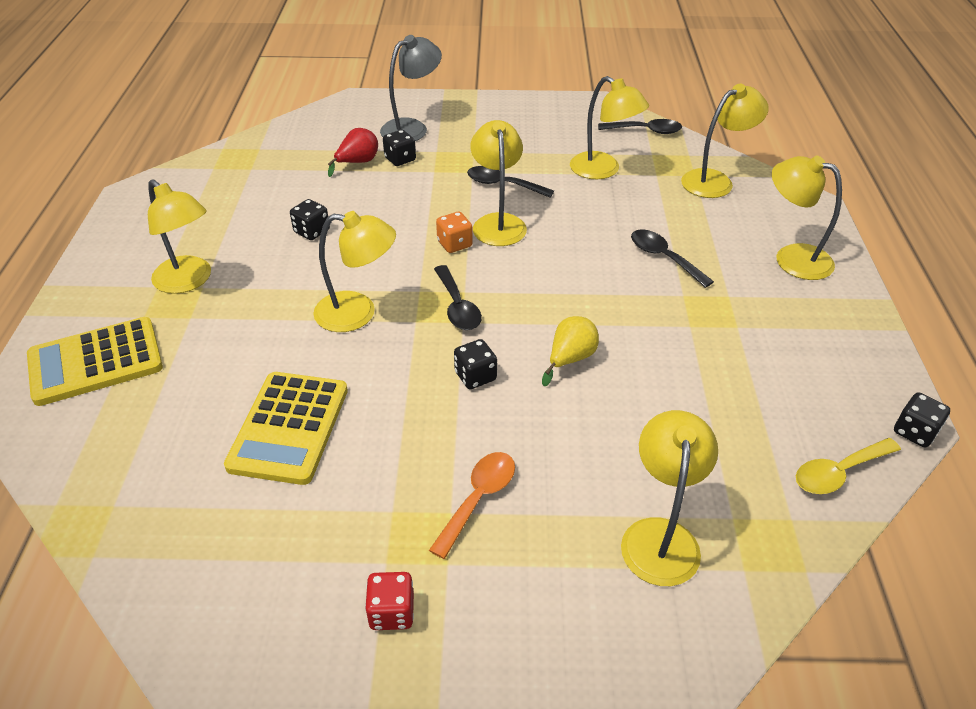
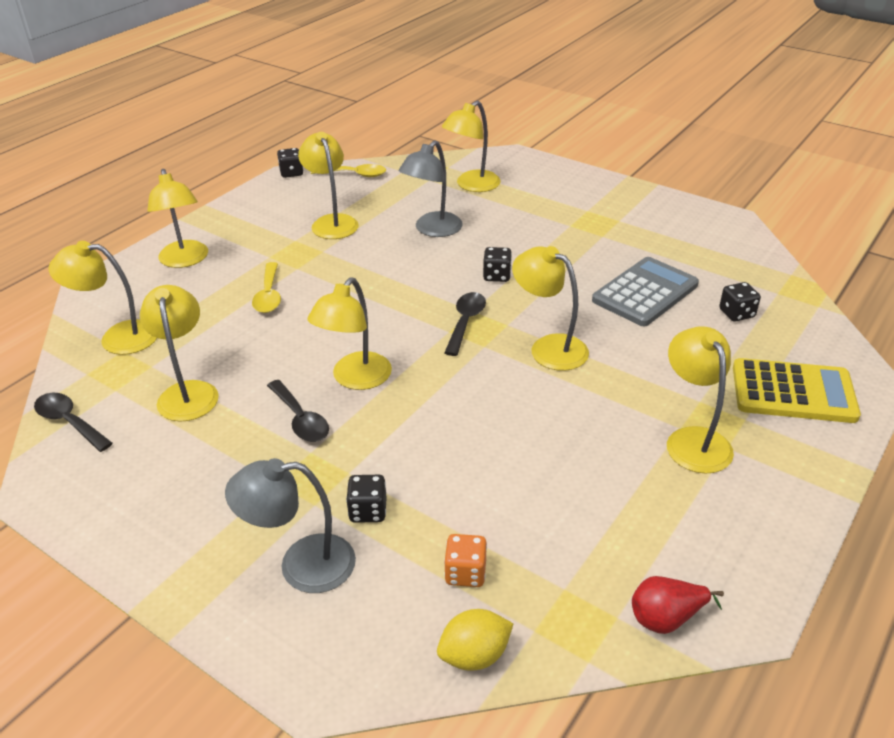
camera: 145 degrees left, 5 degrees down
(286, 131) = (474, 655): none -> yellow lemon
(289, 427) = (645, 293): yellow calculator -> grey calculator
(312, 231) = (540, 447): black dice -> black dice (736, 313)
(357, 163) = (422, 530): red pear -> red pear (666, 618)
(392, 612) = (627, 205): red dice -> none
(454, 244) = (415, 374): orange dice -> orange dice (465, 573)
(478, 499) = (550, 225): orange spoon -> none
(570, 359) = (424, 262): yellow pear -> none
(615, 413) = (432, 230): none -> grey lamp
(664, 258) = (269, 295): black spoon -> yellow spoon
(739, 370) = (332, 222): none -> yellow lamp

